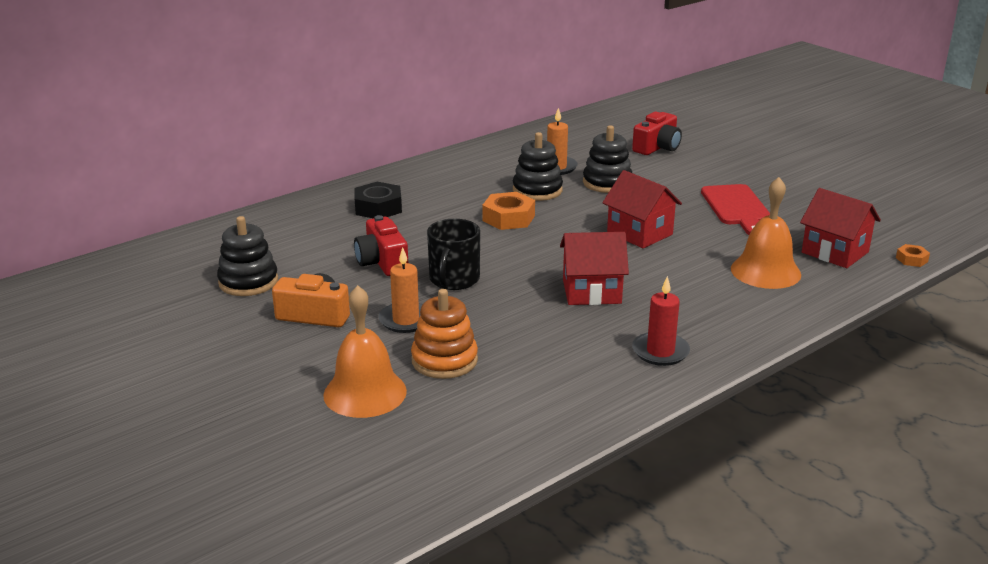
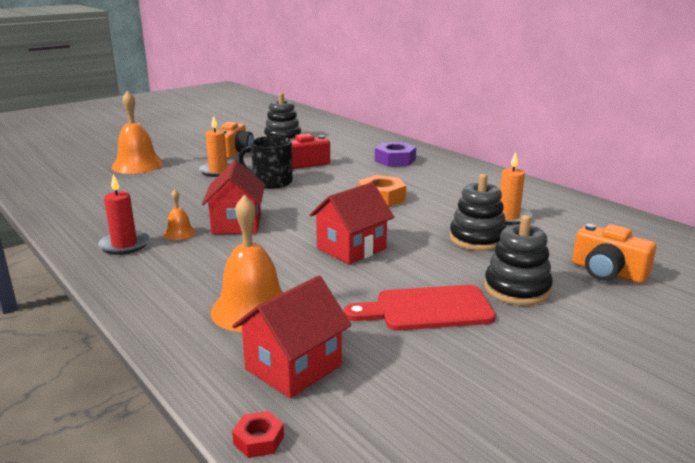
camera: 90 degrees right, 5 degrees down
(378, 208) = (395, 160): black nut -> purple nut
(444, 360) = (160, 181): orange stacking toy -> none
(537, 190) = (446, 209): black stacking toy -> black stacking toy (517, 289)
(622, 322) = (179, 233): none -> orange bell
(657, 147) = (607, 272): red camera -> orange camera
(911, 259) = (258, 440): orange nut -> red nut

